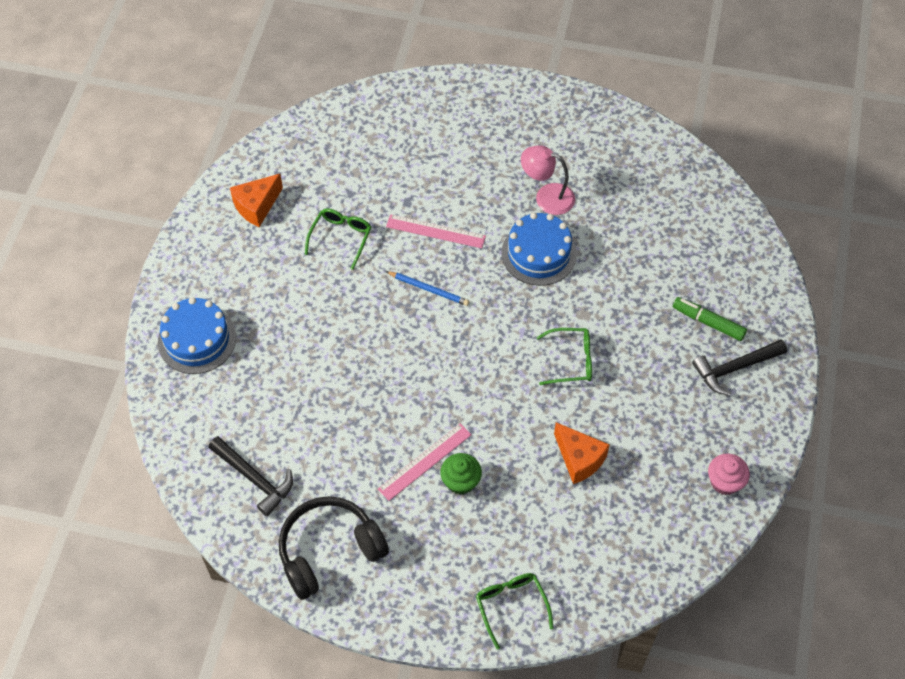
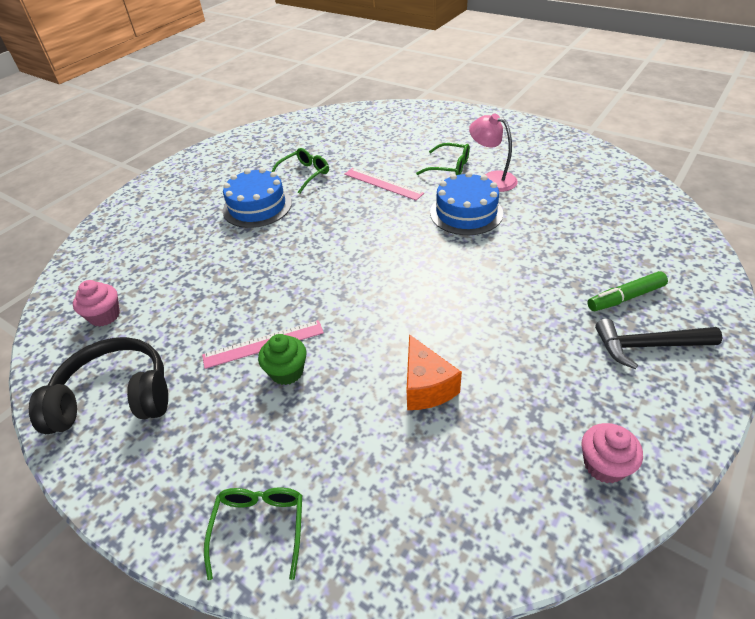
camera: 25 degrees right, 15 degrees down
(197, 339) = (148, 212): blue cake -> blue cake (257, 206)
(254, 478) = (105, 316): black hammer -> pink cupcake
(257, 206) = (256, 148): orange cheese -> none
(429, 289) = (353, 217): blue pencil -> none
(571, 360) = (459, 296): green glasses -> green glasses (449, 167)
(708, 322) = (625, 297): green marker -> green marker turned 75 degrees counterclockwise

